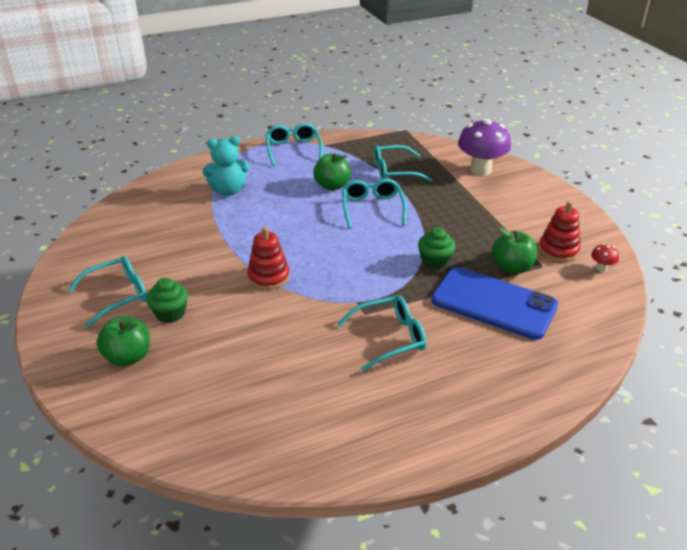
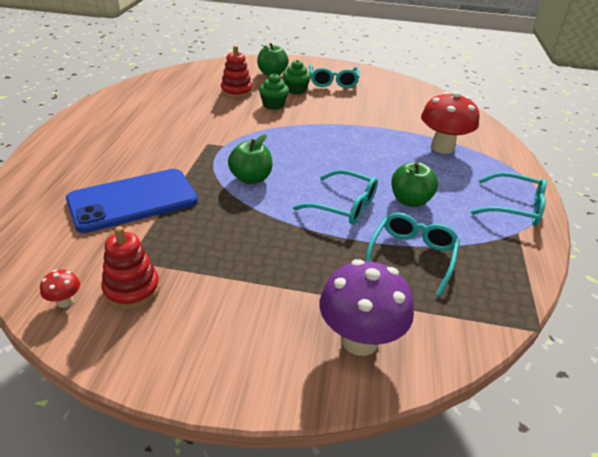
camera: 120 degrees right, 0 degrees up
(228, 190) = (442, 147): turquoise teddy bear -> red mushroom
(268, 277) = (295, 126): red stacking toy -> red stacking toy (236, 91)
(390, 337) = (171, 143): turquoise glasses -> none
(435, 261) = (222, 200): green cupcake -> green cupcake (273, 105)
(512, 267) = (155, 238): green apple -> green apple (251, 178)

